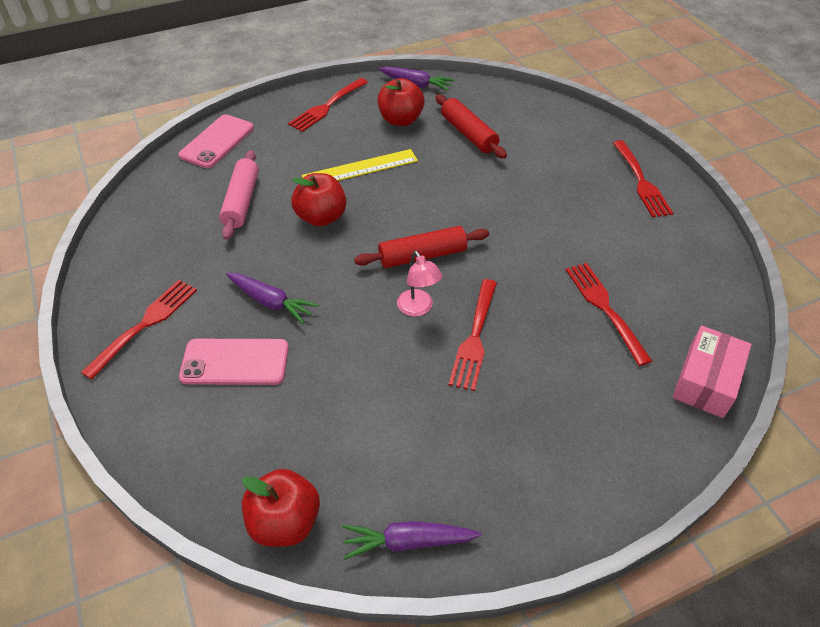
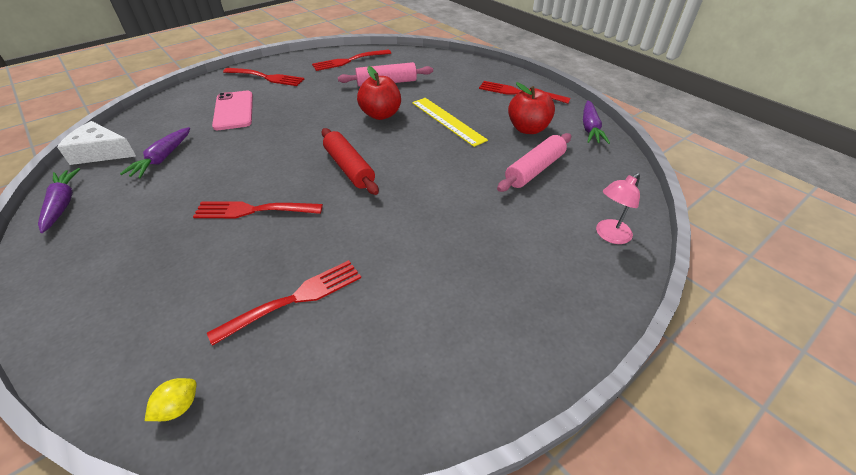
camera: 75 degrees right, 5 degrees down
(217, 141) = (446, 62): pink phone -> none
(270, 302) = (288, 112): purple carrot -> purple carrot (163, 158)
(285, 522) = (101, 152): red apple -> white cheese
(418, 308) = (286, 175): pink lamp -> pink lamp (609, 235)
(468, 134) = (534, 169): red rolling pin -> pink rolling pin
(641, 181) = (533, 322): red fork -> red fork (349, 61)
(706, 381) = (179, 407): pink box -> yellow lemon

